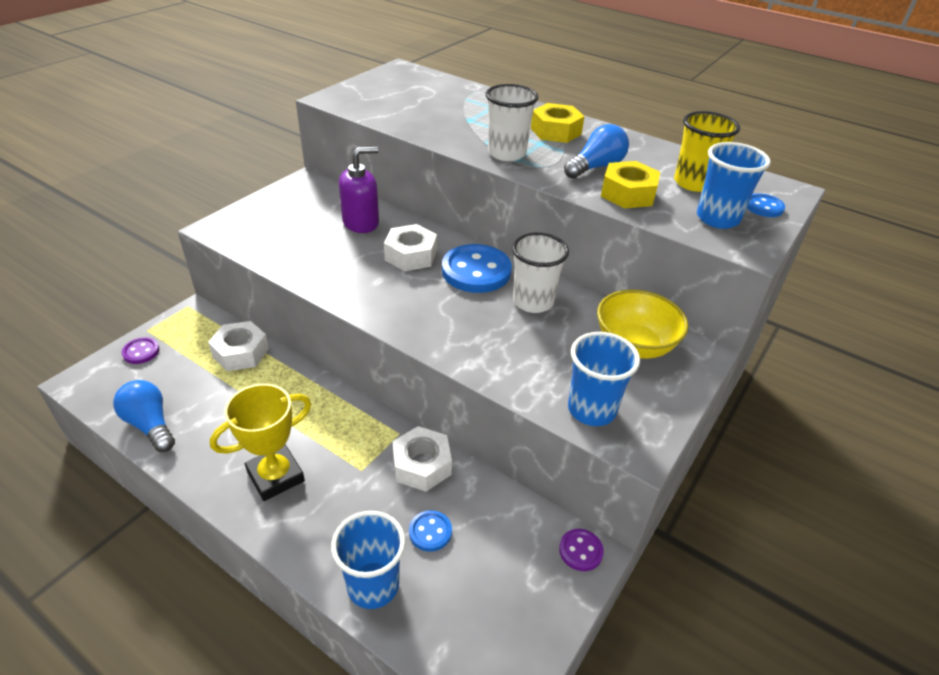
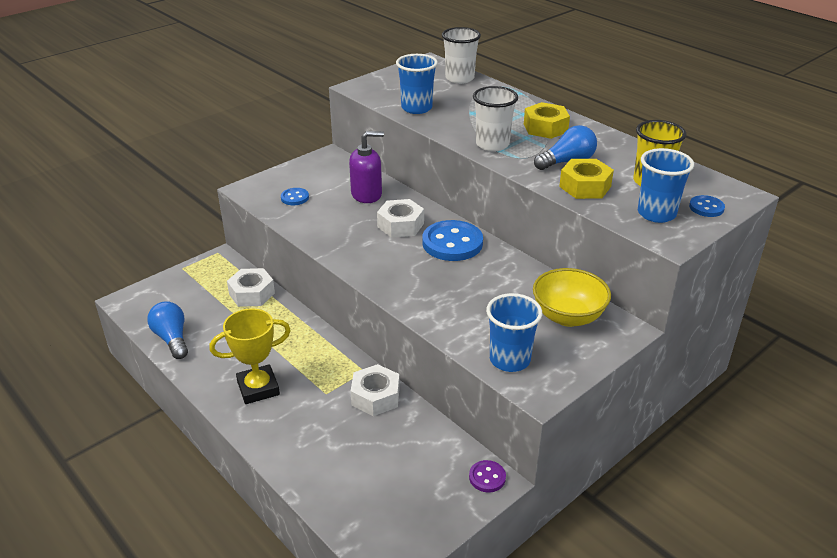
camera: 15 degrees right, 5 degrees down
(141, 352) = (175, 284): purple button -> none
(373, 585) = (313, 474): blue cup -> blue cup (416, 108)
(430, 532) = (368, 445): blue button -> blue button (295, 198)
(533, 302) = (492, 272): white cup -> white cup (459, 78)

